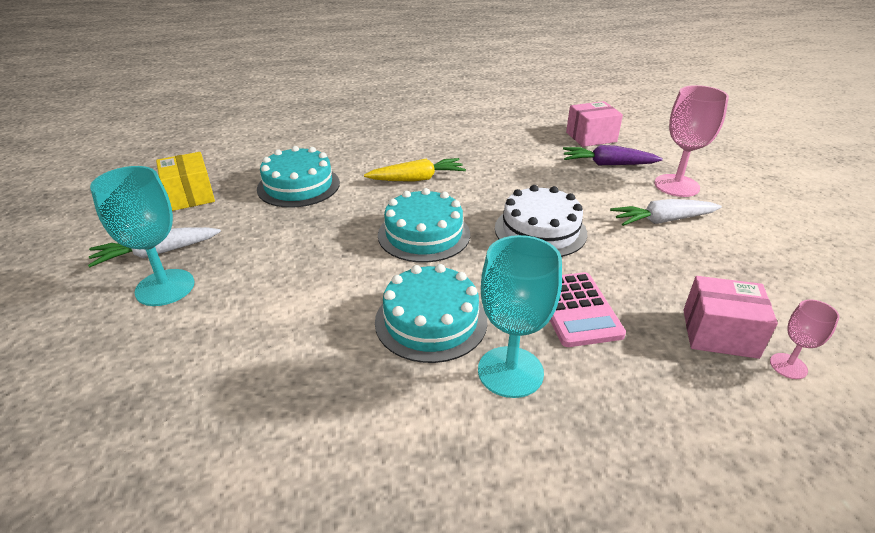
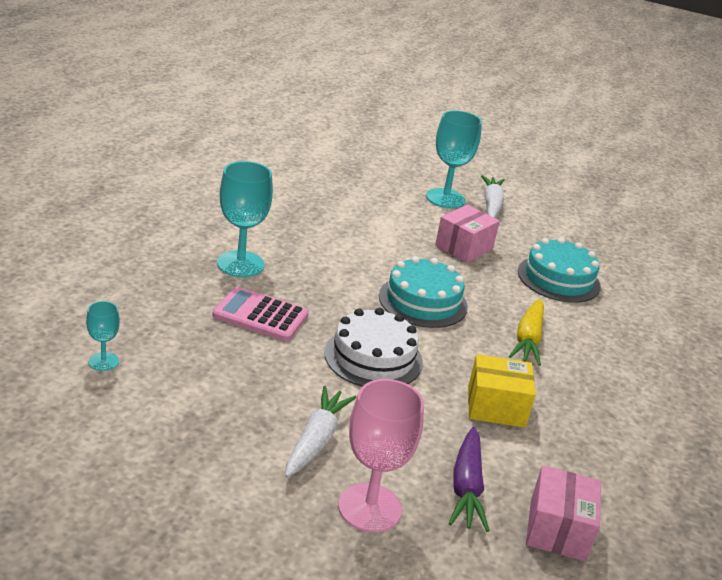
camera: 115 degrees right, 5 degrees down
(190, 196) = (574, 233): yellow box -> yellow box (496, 406)
(431, 321) = (315, 260): turquoise cake -> none
(607, 164) = (466, 488): purple carrot -> purple carrot turned 150 degrees clockwise
(719, 333) = (163, 357): pink box -> pink box (464, 247)
(788, 366) = (103, 362): pink goblet -> turquoise goblet

